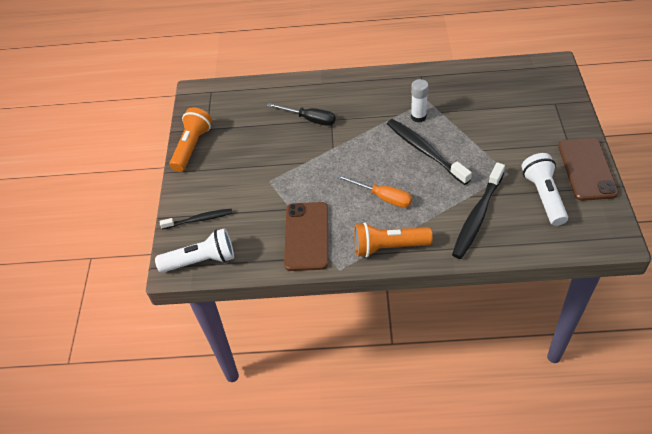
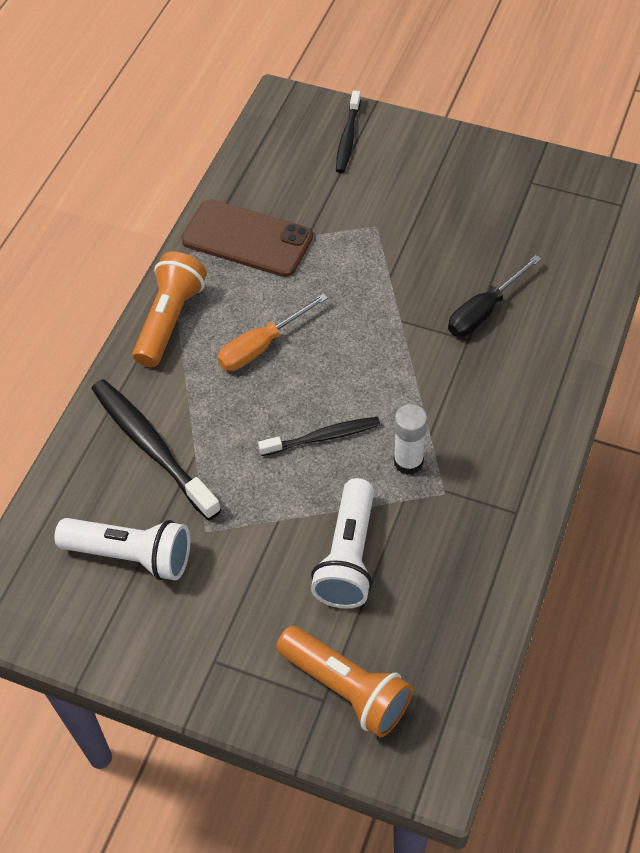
camera: 110 degrees right, 5 degrees up
(192, 147) = (498, 157): orange flashlight -> orange flashlight (346, 688)
(201, 261) = (276, 127): white flashlight -> white flashlight (348, 556)
(425, 151) = (323, 437): black toothbrush -> black toothbrush, size x0.61
(587, 169) = (143, 653): brown phone -> none

